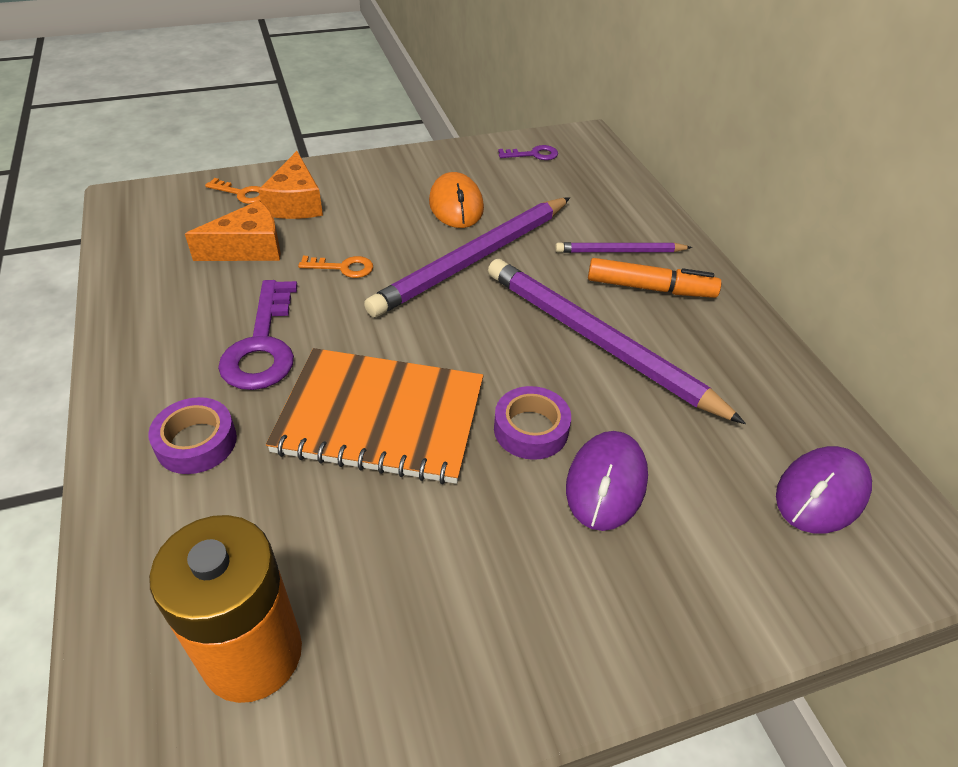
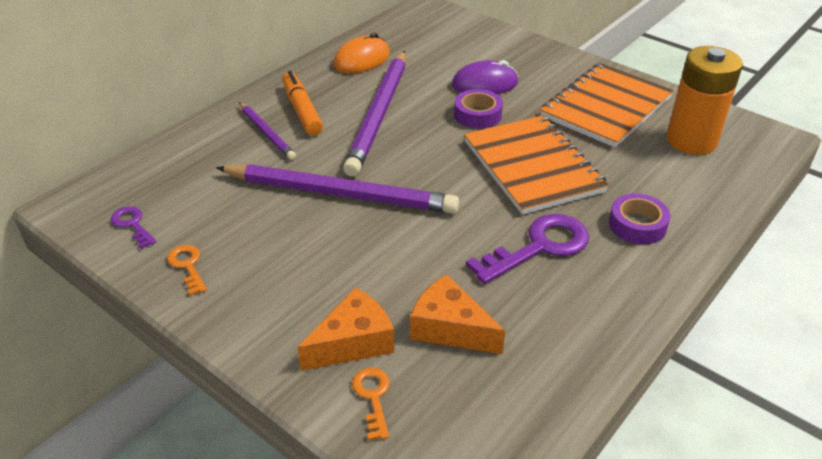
camera: 120 degrees left, 5 degrees down
(343, 268) = (418, 255): orange key -> orange key (188, 266)
(431, 601) = (606, 107): none -> orange notebook
(456, 205) = (268, 235): orange mouse -> orange mouse (362, 60)
(821, 493) = (421, 33): purple mouse -> none

